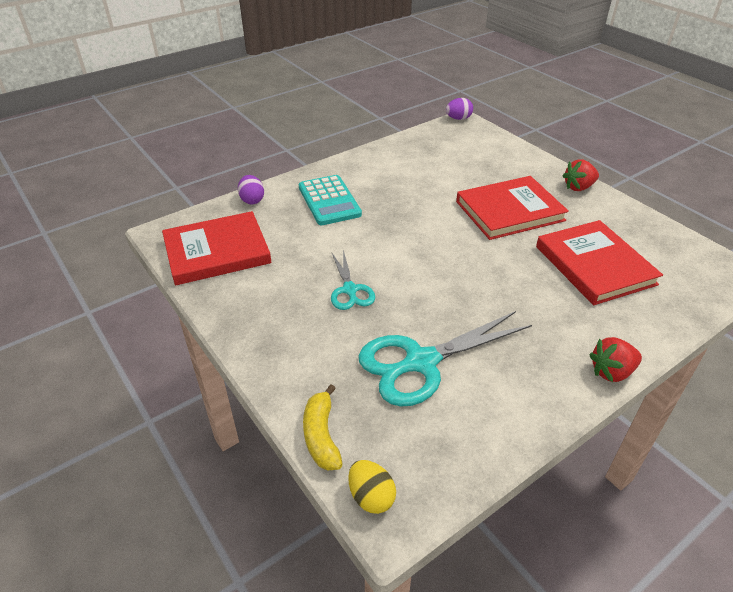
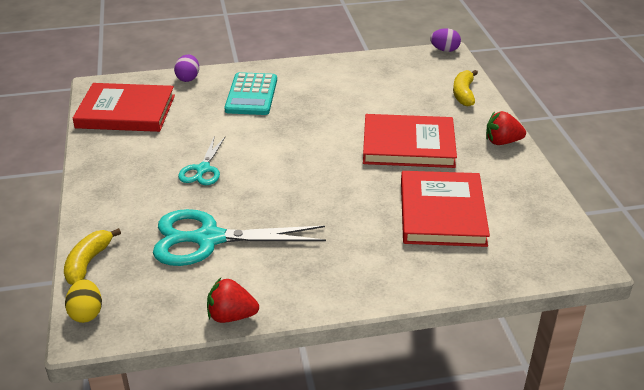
camera: 25 degrees right, 5 degrees down
(509, 153) = (463, 94): none -> yellow banana
(611, 372) = (363, 298): red strawberry -> red strawberry (231, 316)

